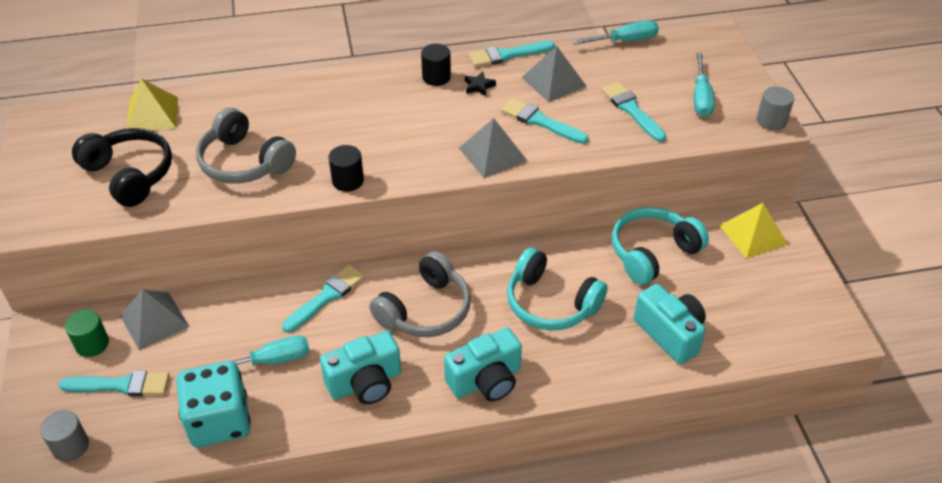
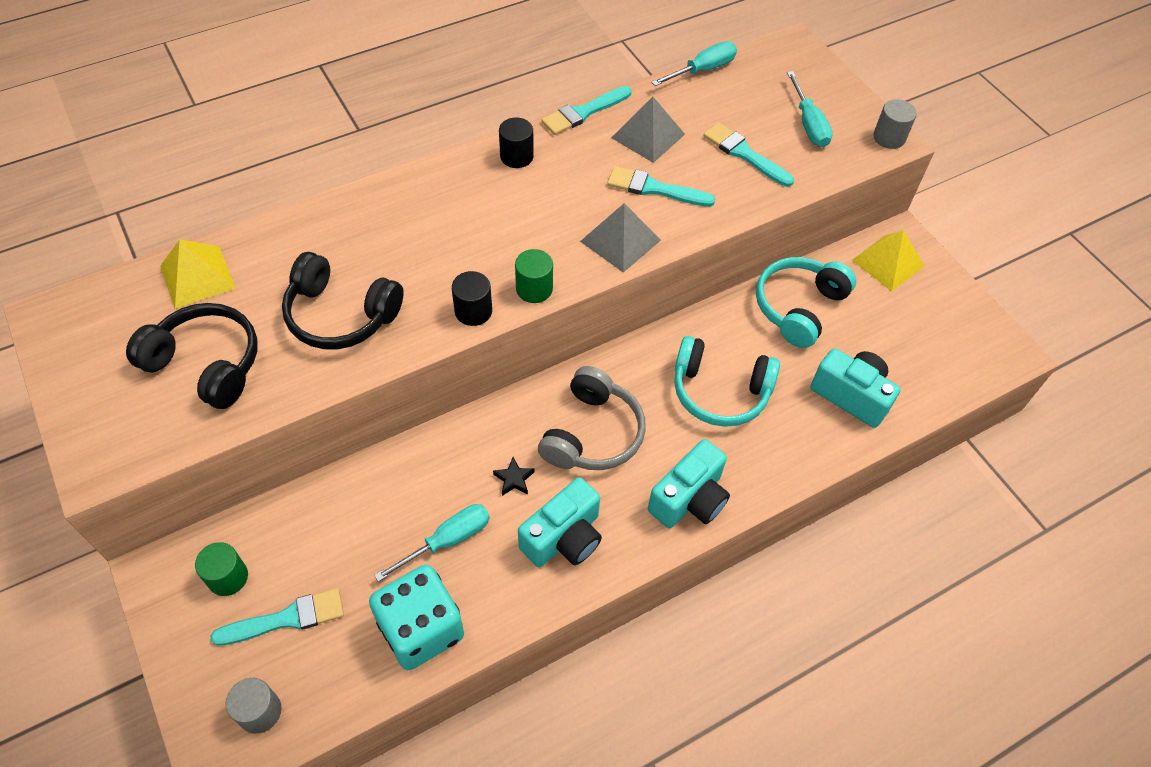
camera: 20 degrees left, 10 degrees up
(154, 321) = (290, 528): grey pyramid -> none
(244, 162) = (340, 315): grey headphones -> black headphones
(326, 297) = (477, 446): turquoise brush -> none
(404, 175) = (534, 289): none -> green cylinder
(479, 86) = (569, 158): black star -> black star (514, 479)

